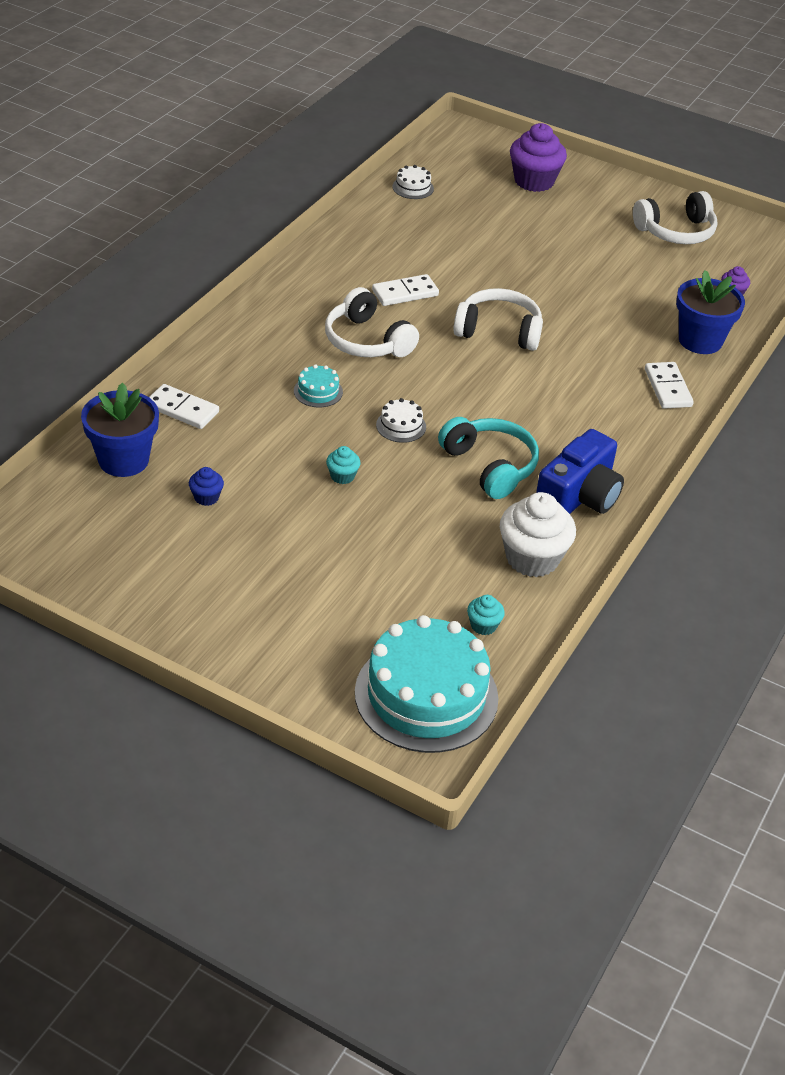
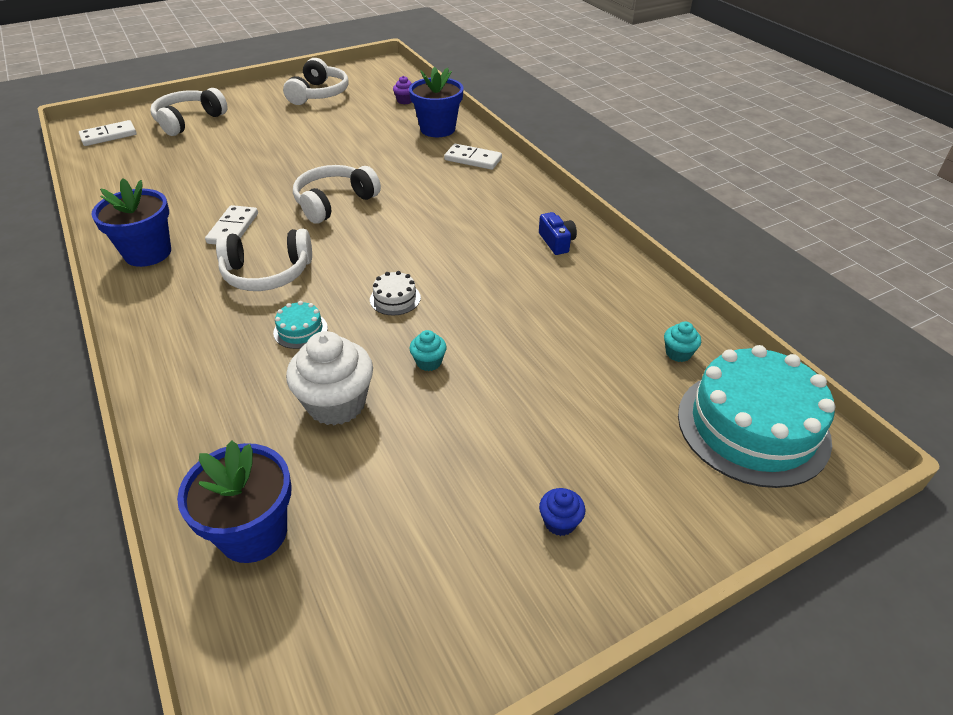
camera: 55 degrees left, 0 degrees up
(182, 409) = (224, 442): white domino -> white domino (109, 136)
(206, 497) = (377, 479): blue cupcake -> blue cupcake (560, 522)
(332, 267) = (148, 253): none -> blue flower pot
(413, 187) = (113, 172): white cake -> none
(490, 466) = (487, 271): turquoise headphones -> none
(532, 558) = (612, 293): white cupcake -> white cupcake (336, 403)
(534, 181) = (189, 121): purple cupcake -> white headphones
(579, 496) = (557, 242): blue camera -> blue camera, size x0.52

